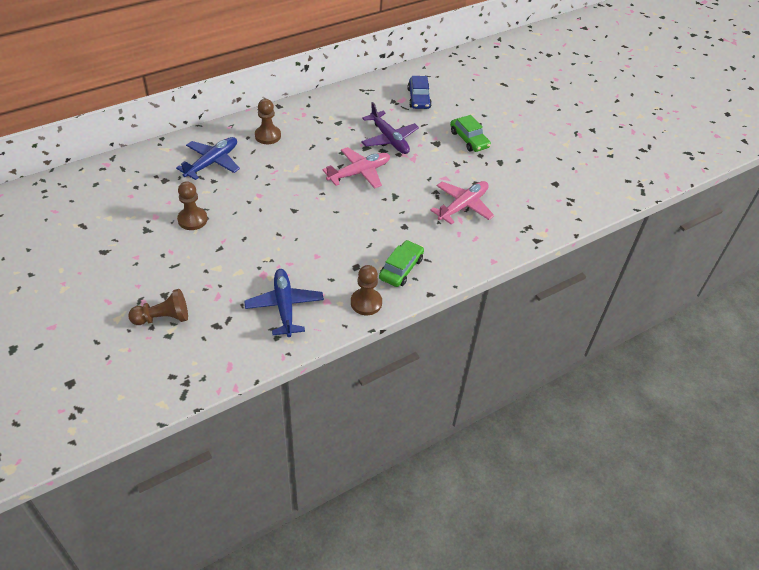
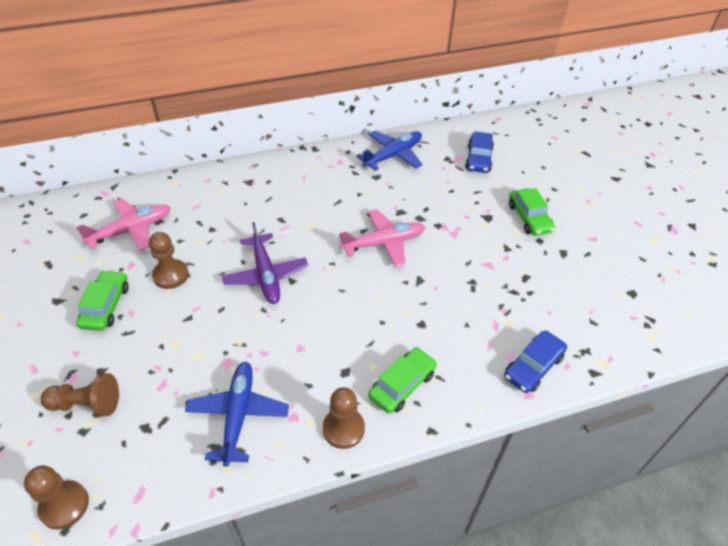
camera: 15 degrees right, 0 degrees up
(147, 249) = (106, 306): none -> green car
(212, 163) = (218, 207): blue plane -> blue plane (393, 155)
(268, 136) = (291, 182): brown pawn -> brown pawn (64, 505)
(389, 139) = (431, 204): purple plane -> purple plane (265, 275)
(463, 206) = (503, 307): pink plane -> pink plane (131, 230)
(493, 242) = (533, 366): none -> blue car

